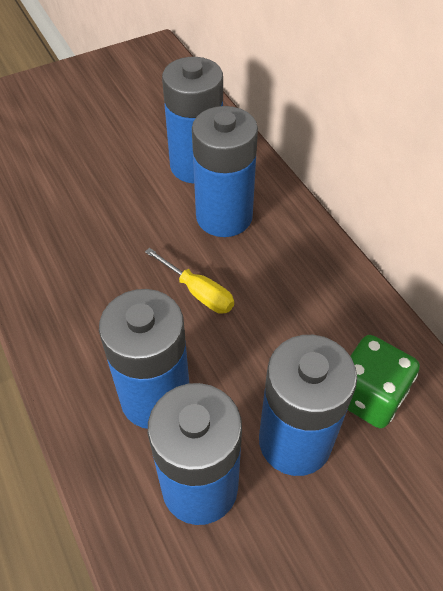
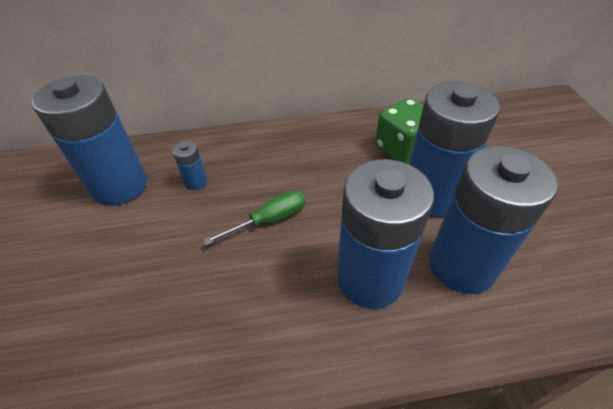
camera: 70 degrees left, 5 degrees down
(199, 292) = (270, 220): yellow screwdriver -> green screwdriver
(224, 216) = (196, 182): blue battery -> blue battery, size x0.42

